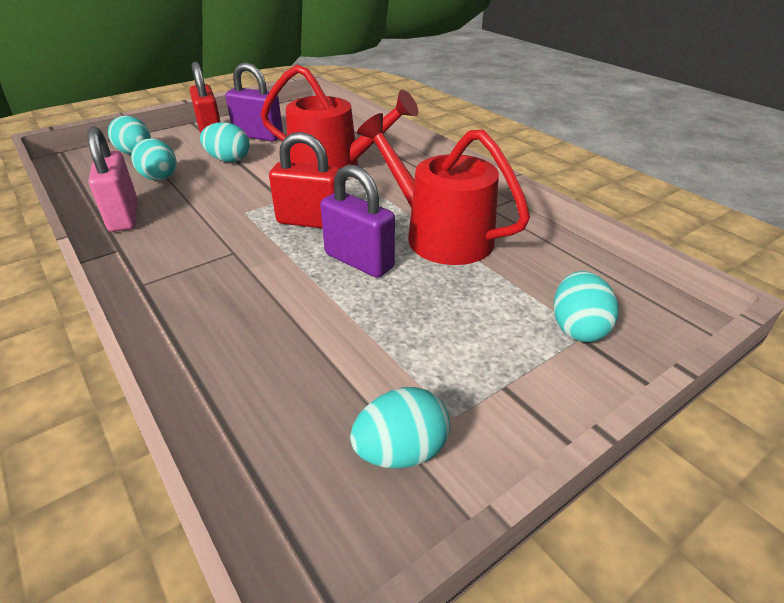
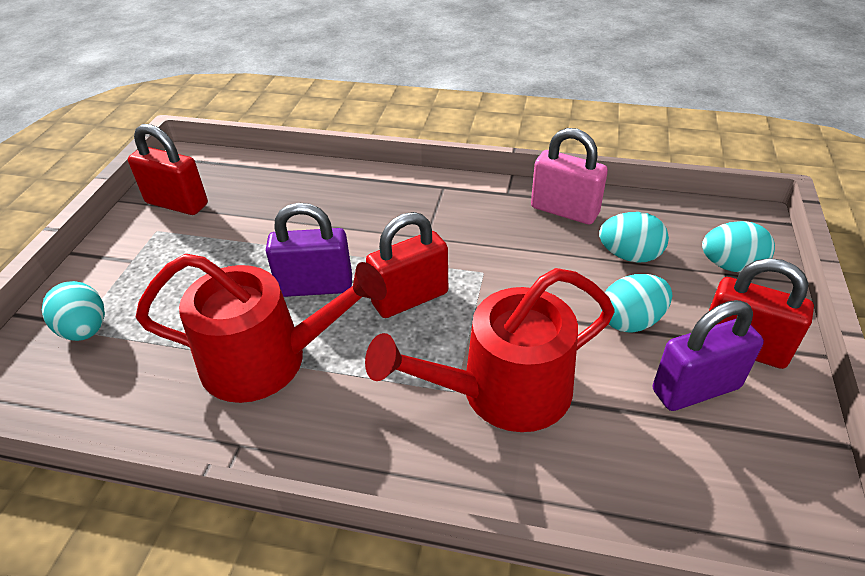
camera: 140 degrees right, 5 degrees up
(401, 451) = (177, 204): turquoise egg -> red padlock

